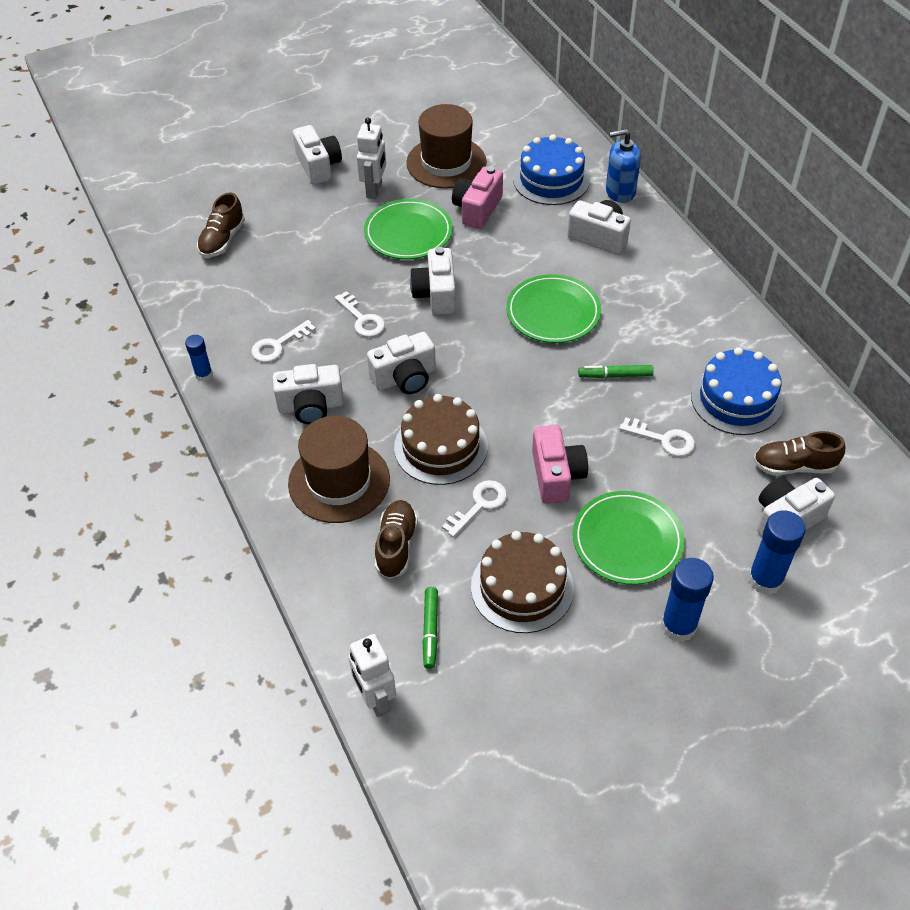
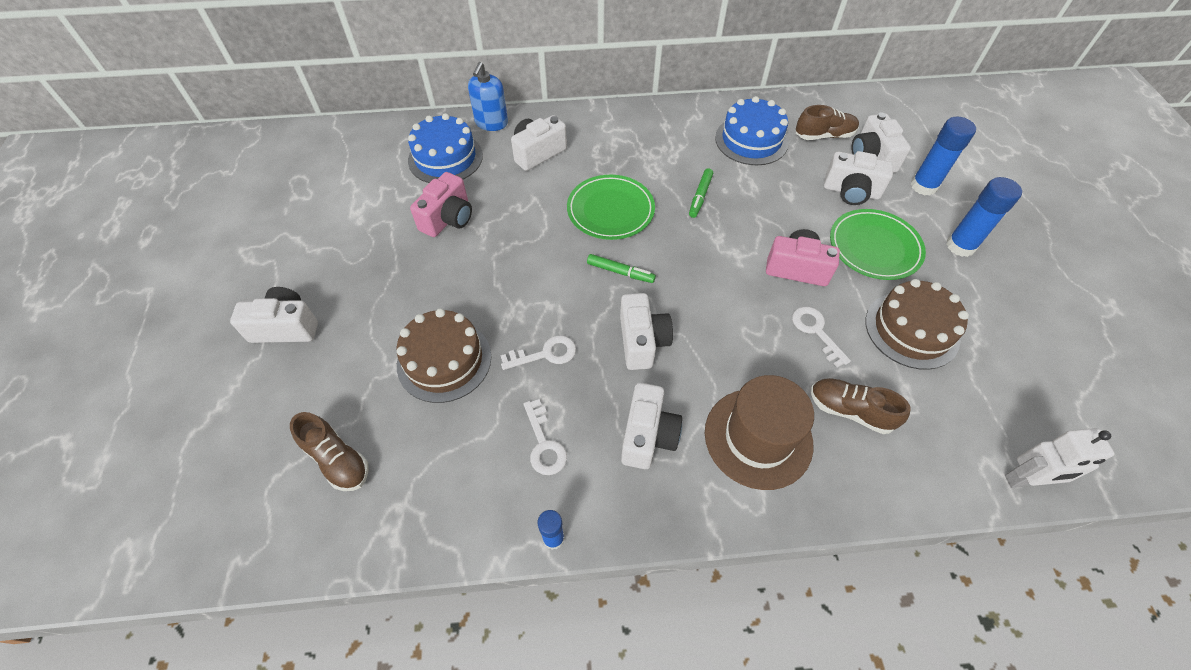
camera: 70 degrees left, 5 degrees up
(374, 190) = (362, 288): white robot -> none
(408, 233) = (445, 280): green plate -> none
(430, 630) = (950, 411): green marker -> green marker (620, 272)
(436, 294) = (543, 284): white camera -> white camera (851, 191)
(441, 447) = (739, 339): brown cake -> brown cake (444, 360)
(446, 162) = (366, 220): brown hat -> none
(477, 209) = (448, 218): pink camera -> pink camera turned 105 degrees counterclockwise
(663, 439) = (778, 192): white key -> none
(794, 466) = (824, 135): brown shoe -> brown shoe turned 120 degrees counterclockwise

